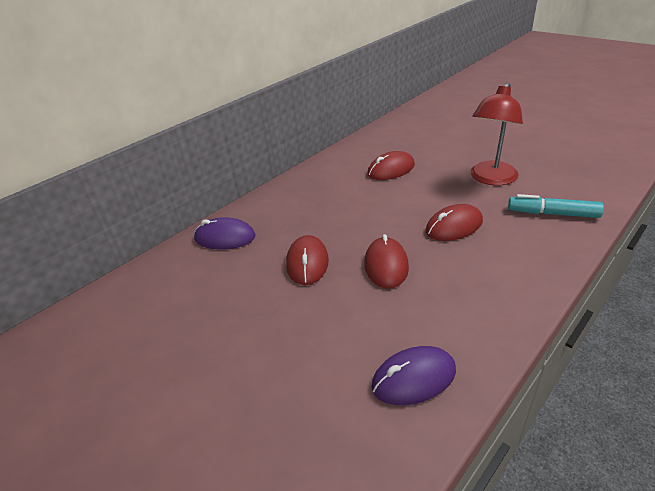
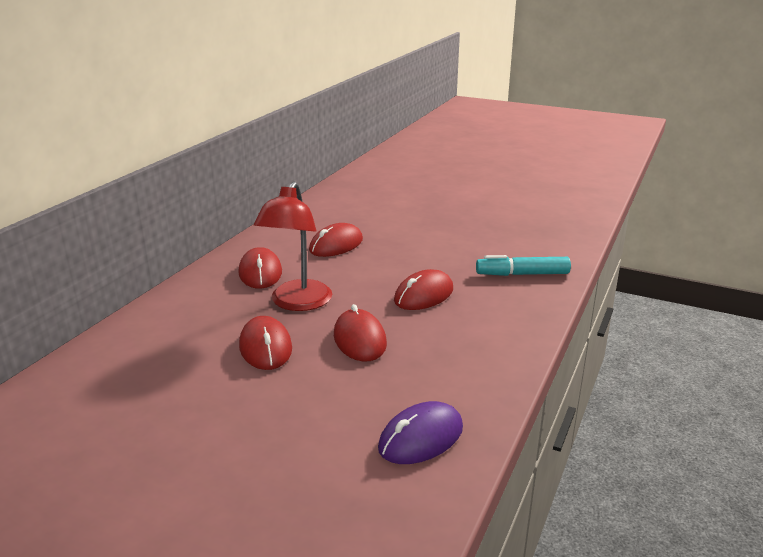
camera: 20 degrees left, 10 degrees down
(225, 238) = (148, 333): purple mouse -> none
(323, 191) = (260, 273): none -> red mouse
(491, 179) = (451, 246): red lamp -> red lamp (297, 303)

